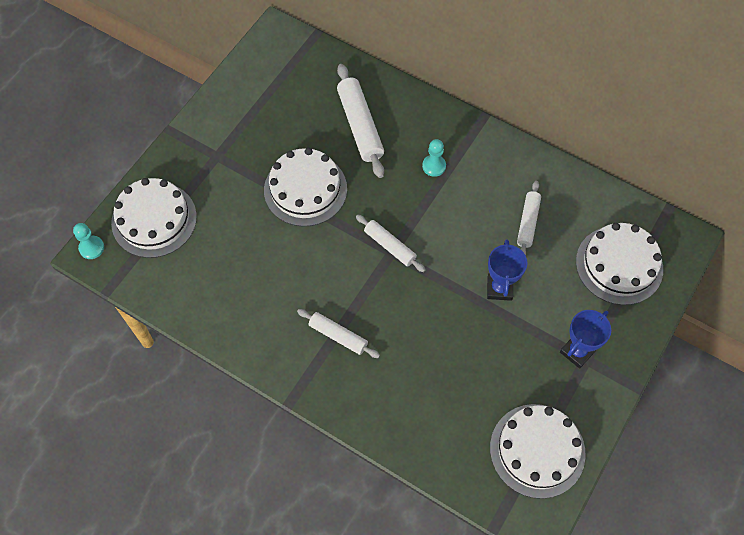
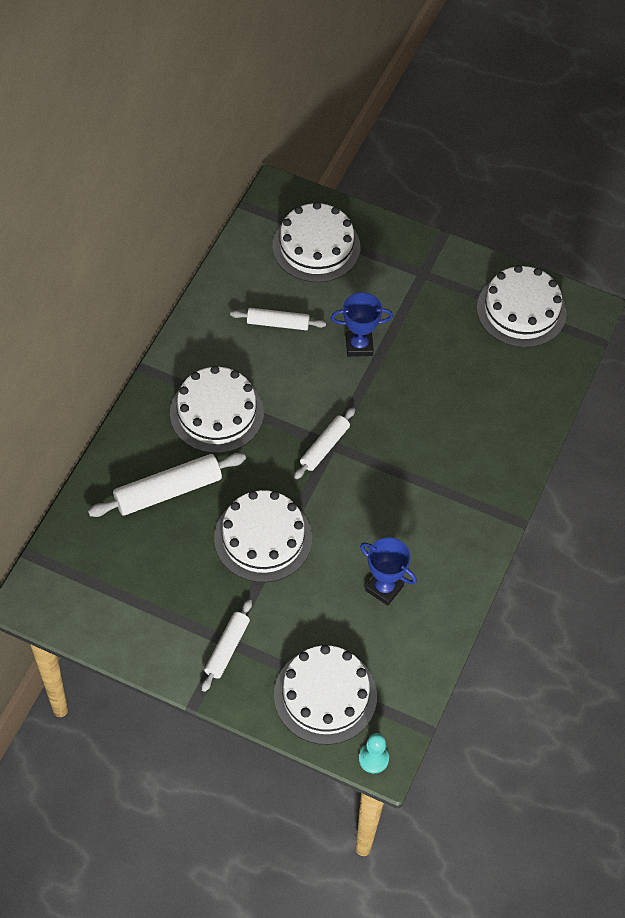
camera: 100 degrees left, 5 degrees down
(338, 336) = (438, 485): white rolling pin -> white rolling pin (227, 648)
(434, 166) = (216, 413): turquoise pawn -> white cake
(577, 351) = (416, 280): blue trophy -> blue trophy (384, 588)

